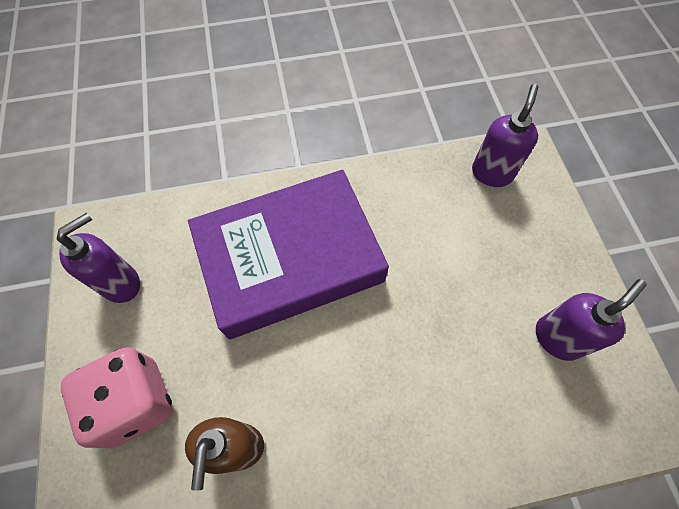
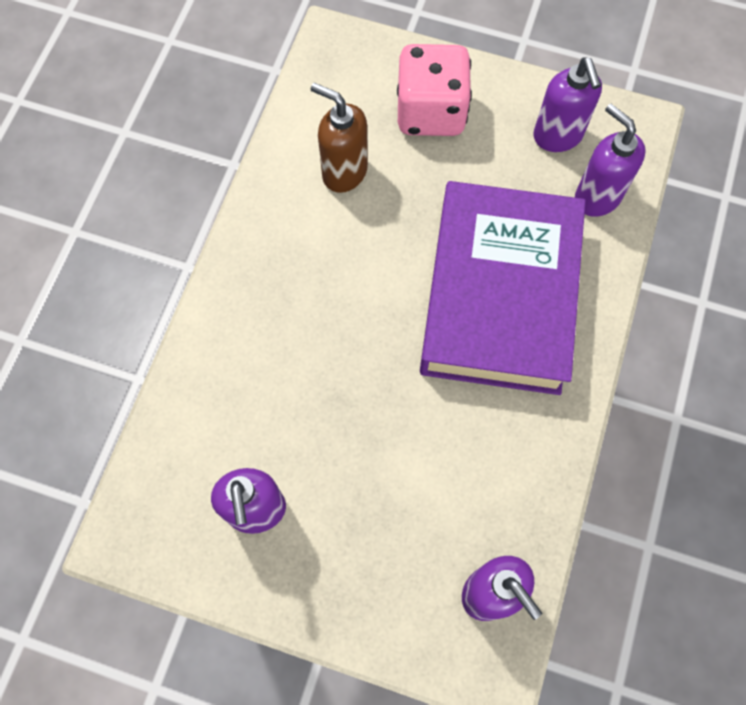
camera: 120 degrees right, 5 degrees up
(170, 232) = (597, 197): none -> purple soap dispenser

